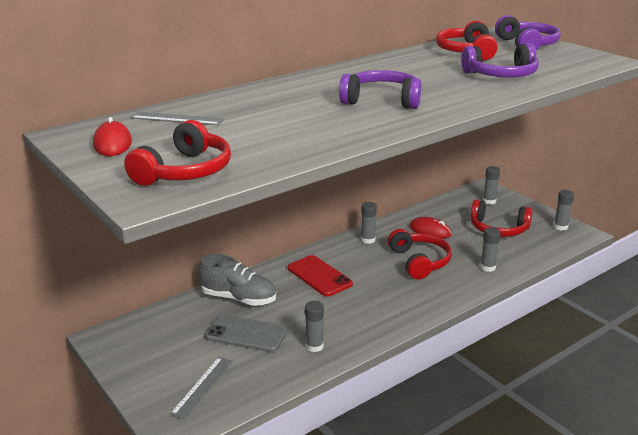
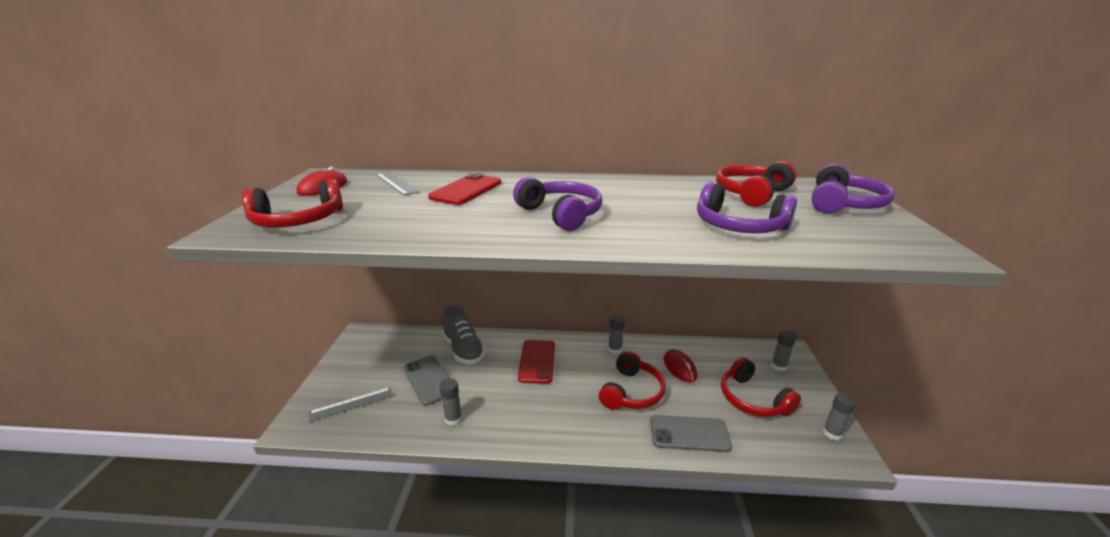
camera: 40 degrees right, 0 degrees up
(261, 105) = (466, 190): none -> red phone
(488, 267) = (689, 434): grey glue stick -> grey phone

